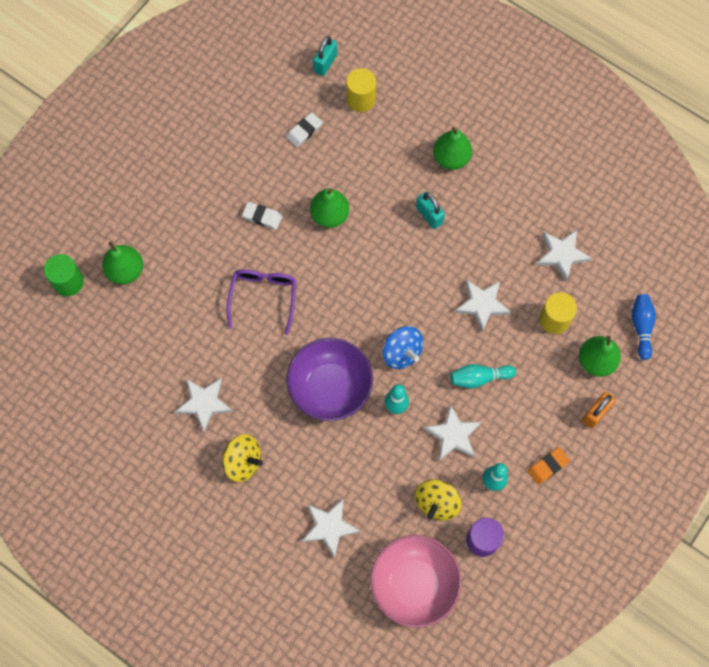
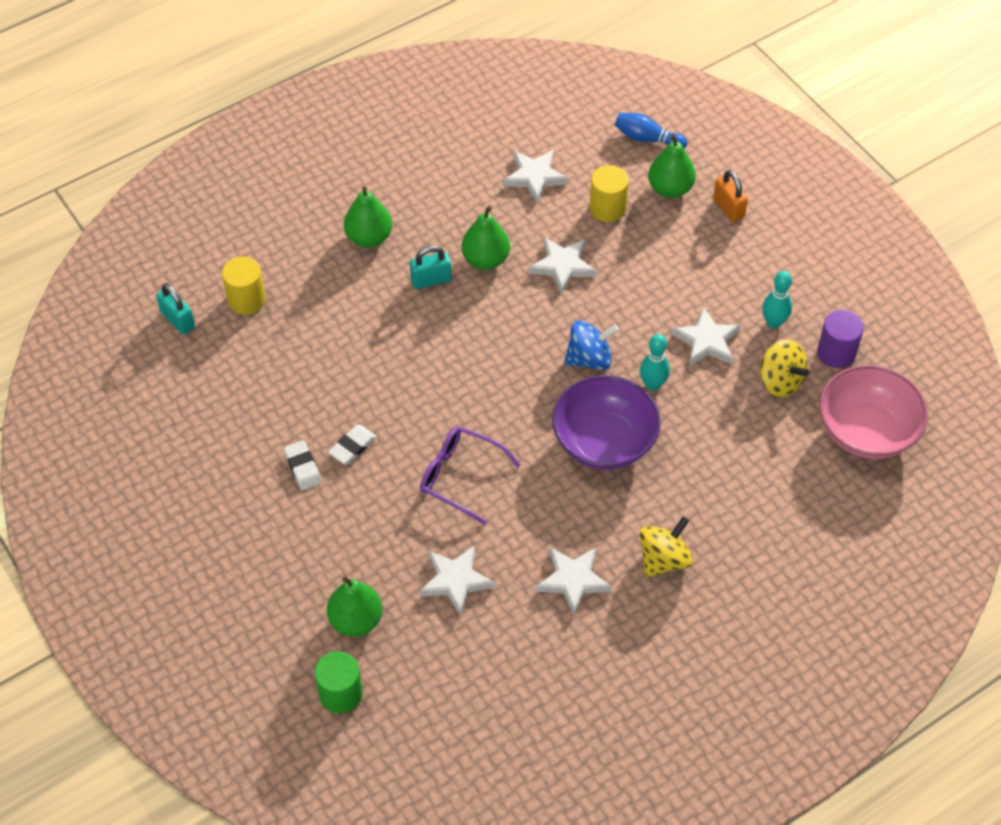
camera: 70 degrees left, 15 degrees down
(304, 131) = (259, 369): white eraser -> white eraser (302, 467)
(329, 215) = (384, 377): green pear -> green pear (485, 259)
(329, 527) = (774, 493): white star -> white star (455, 580)
(479, 378) = (648, 296): turquoise bowling pin -> none
(547, 466) = (773, 268): orange eraser -> none

